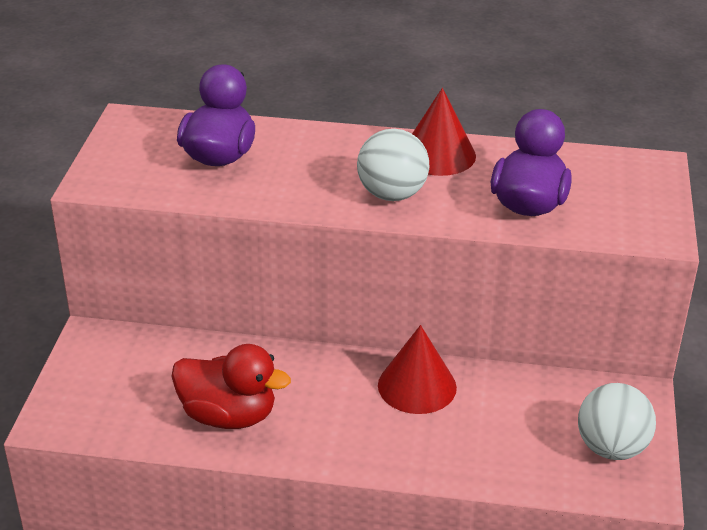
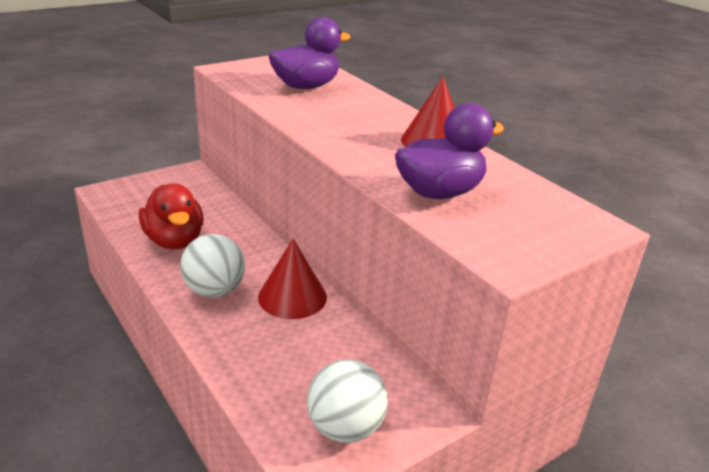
camera: 45 degrees right, 5 degrees down
(392, 194) = (359, 143): white ball -> white ball (214, 291)

